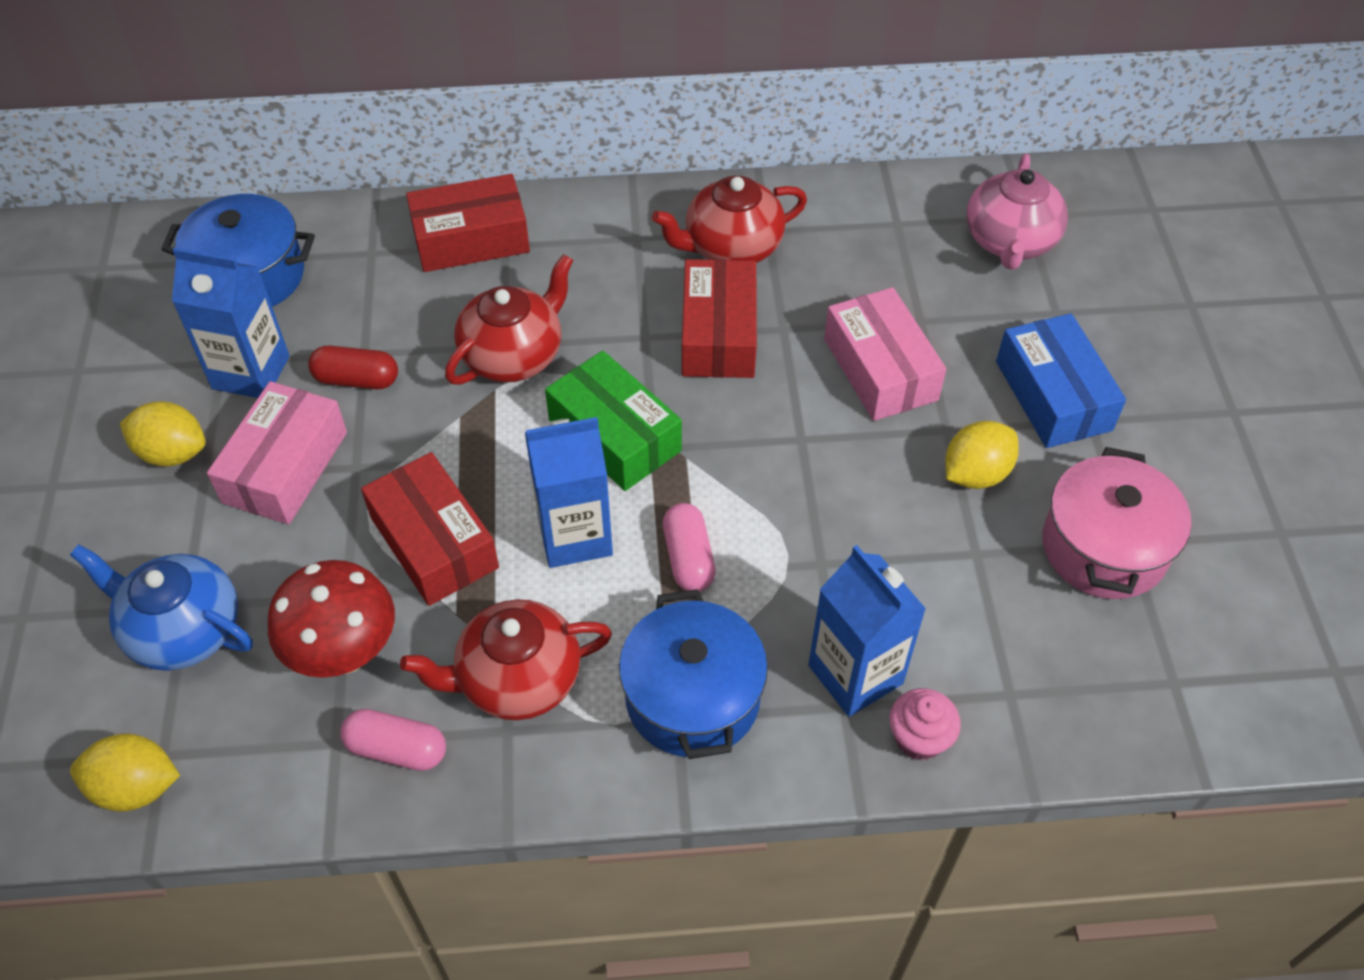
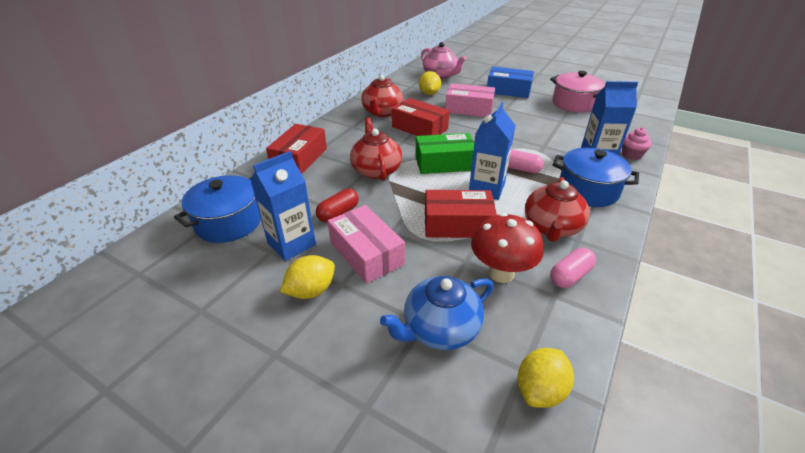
camera: 55 degrees left, 15 degrees down
(975, 474) = (528, 110): yellow lemon -> yellow lemon (429, 94)

